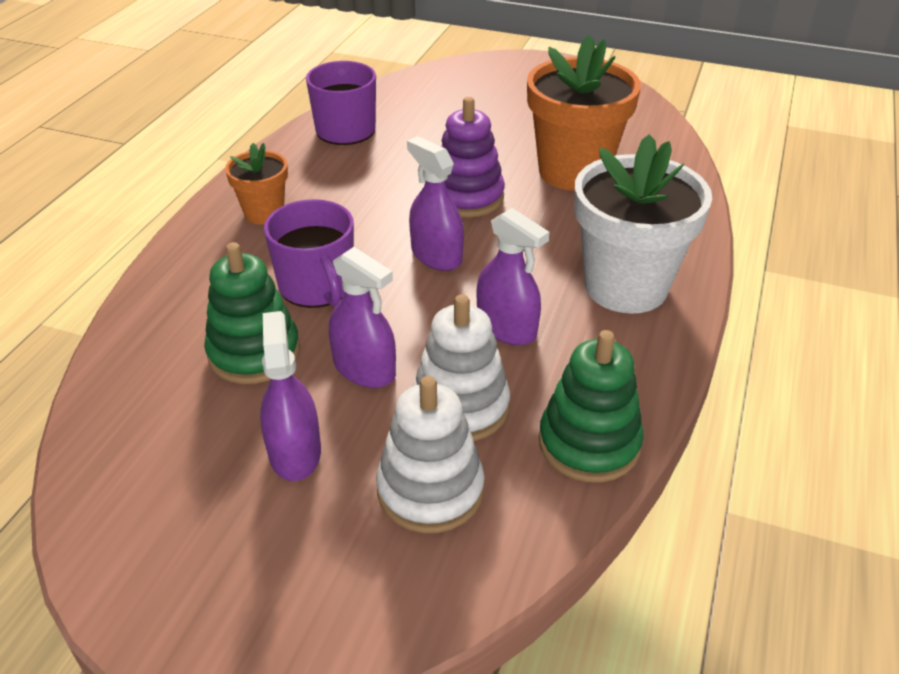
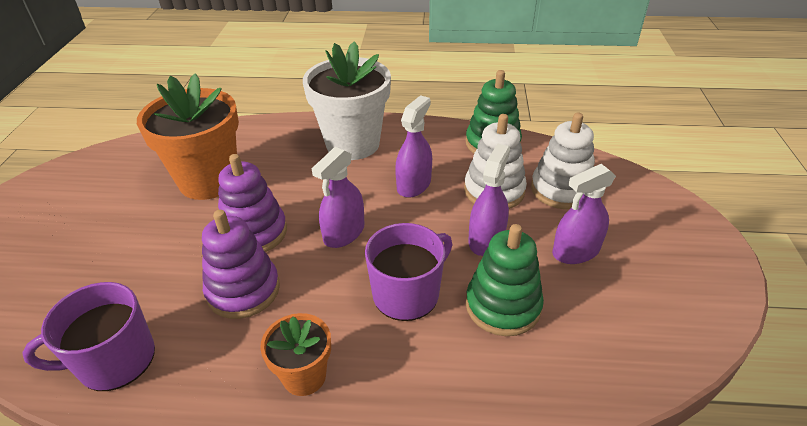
camera: 105 degrees left, 0 degrees up
(385, 187) = (243, 290): none -> purple stacking toy

